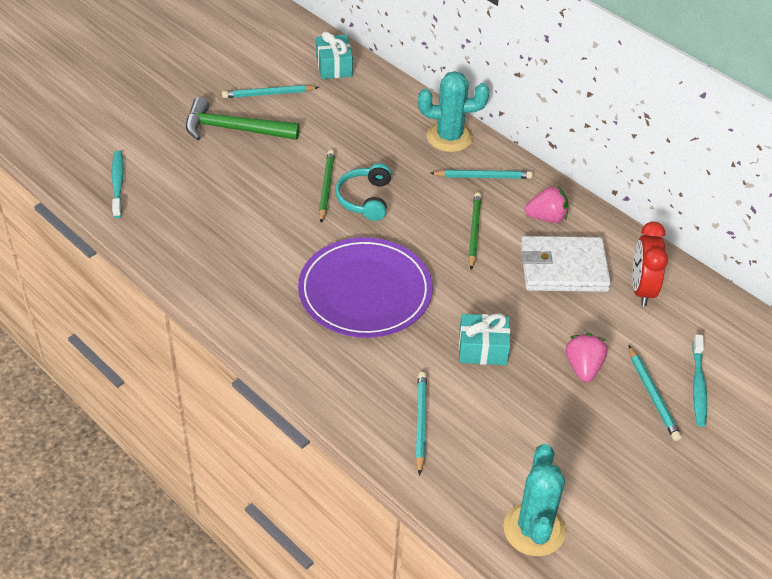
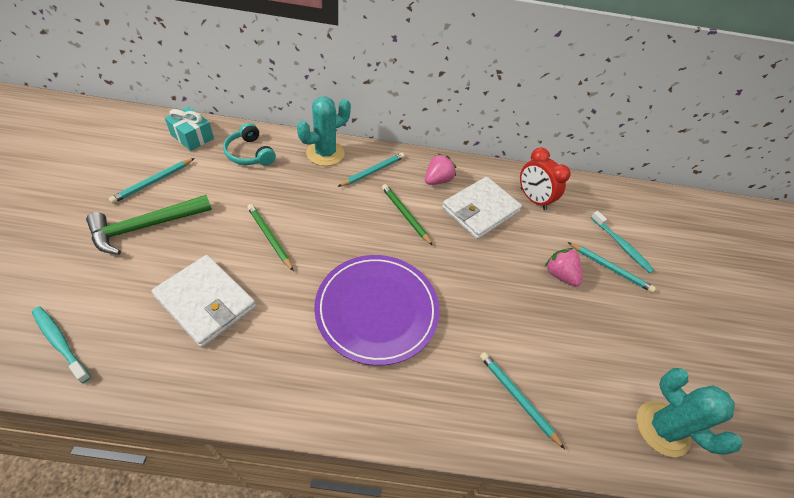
camera: 45 degrees left, 5 degrees up
(234, 210) = (206, 302): none -> white wallet
(365, 199) = (308, 231): turquoise headphones -> turquoise headphones (249, 153)
(482, 349) = (495, 303): turquoise gift -> none

